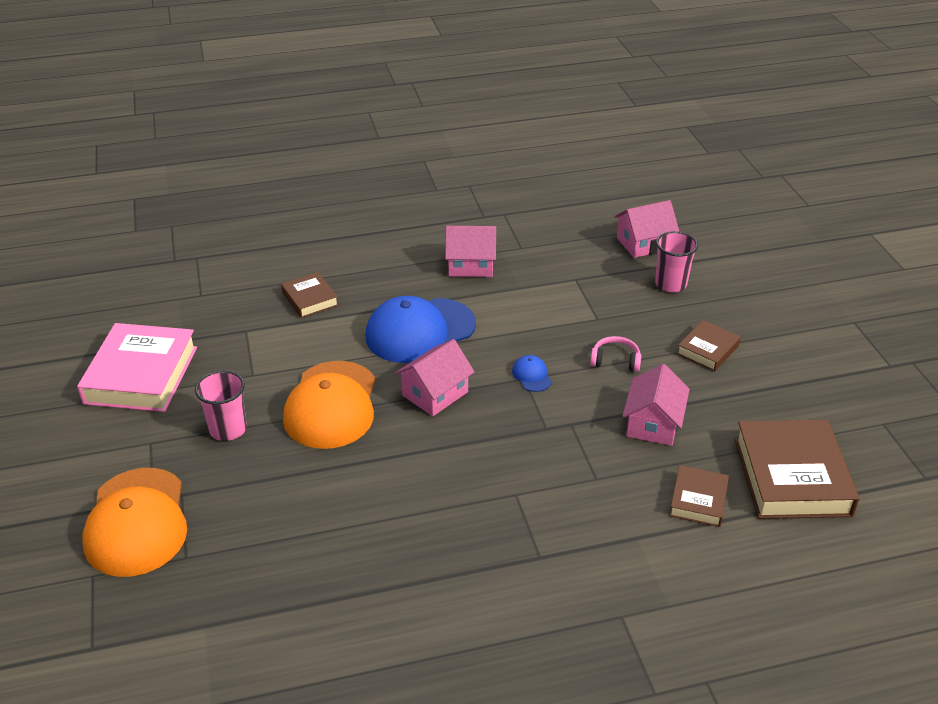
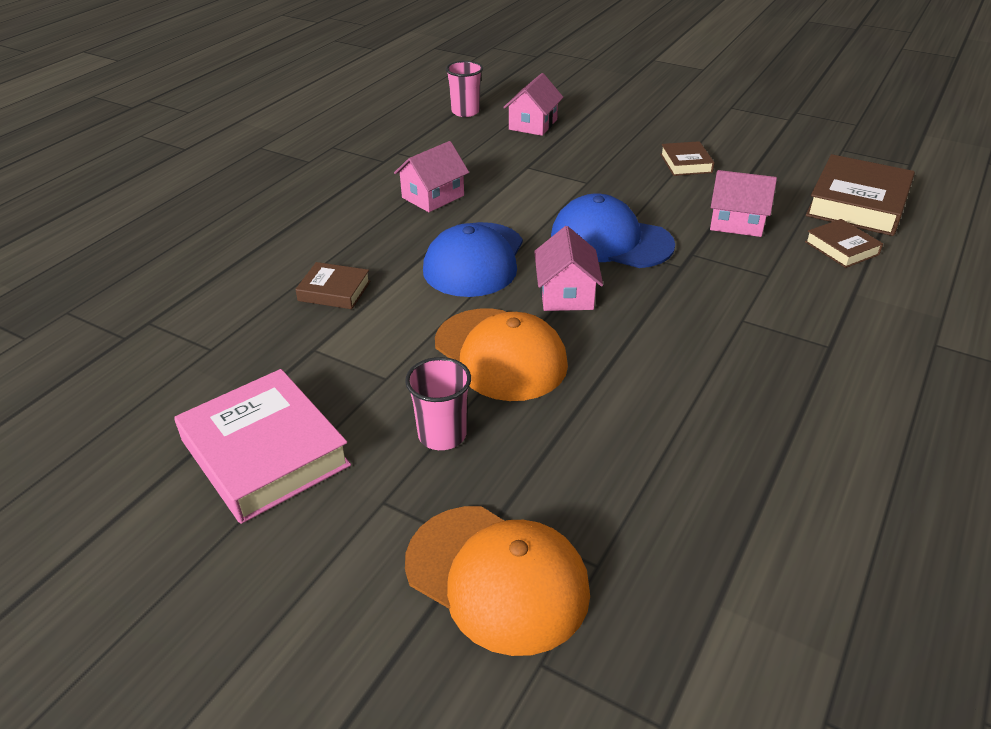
camera: 45 degrees left, 0 degrees up
(532, 375) = (610, 240): blue cap -> blue cap, size x2.46
(615, 360) = (645, 200): pink headphones -> none
(653, 424) = (736, 222): pink house -> pink house turned 45 degrees counterclockwise
(670, 284) = (594, 139): pink cup -> pink cup (465, 112)
(791, 477) = (857, 204): brown book -> brown book turned 75 degrees clockwise

